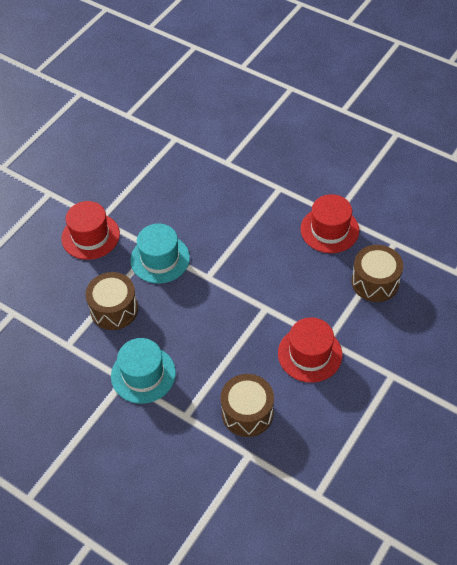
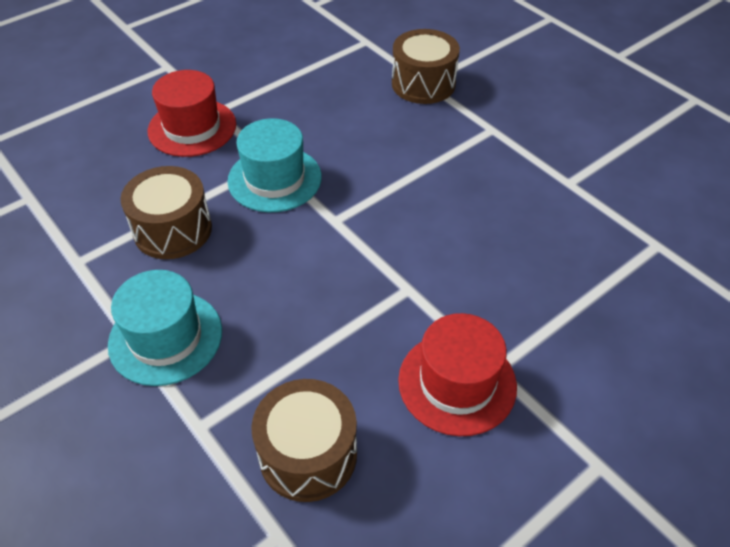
camera: 15 degrees right, 5 degrees down
(329, 230) = (552, 201): red hat -> none
(375, 282) = (608, 295): brown drum -> brown drum (423, 84)

